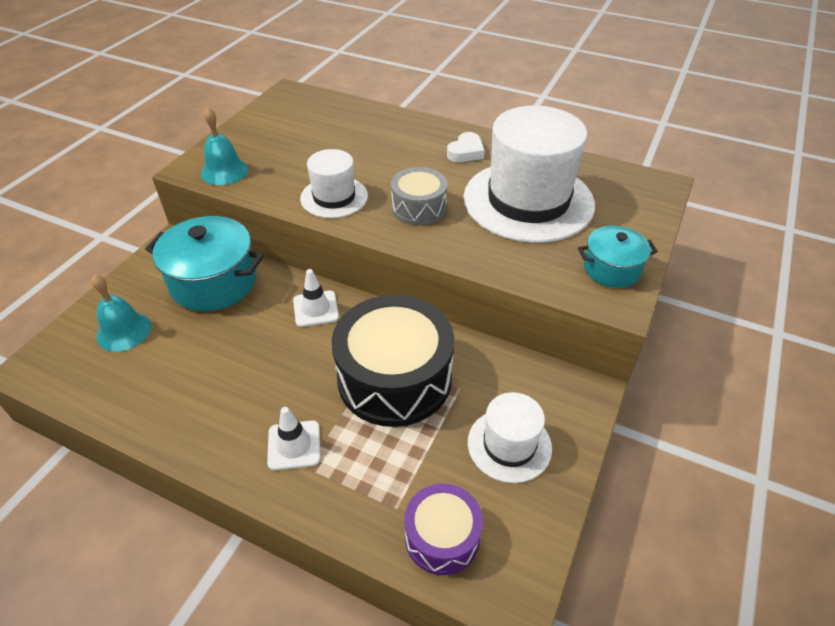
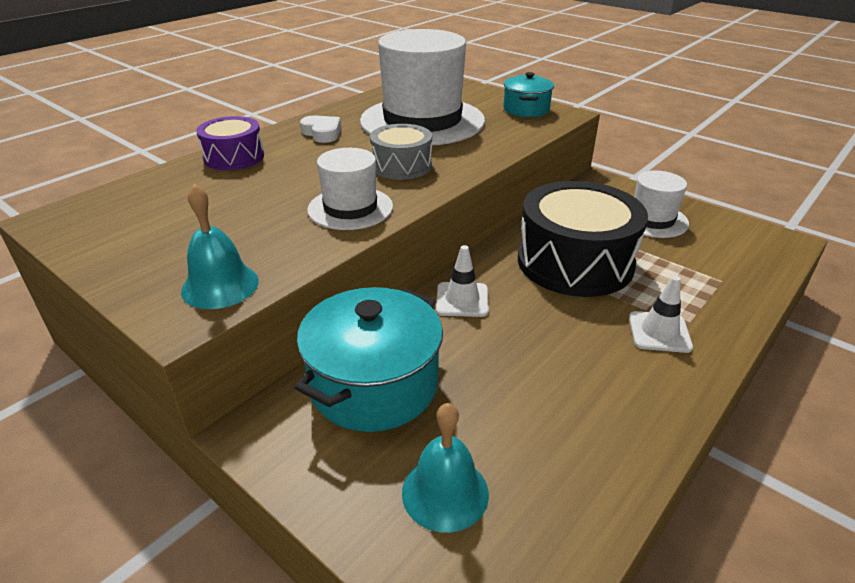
camera: 75 degrees left, 10 degrees down
(442, 537) = (744, 262): purple drum -> purple drum (234, 157)

